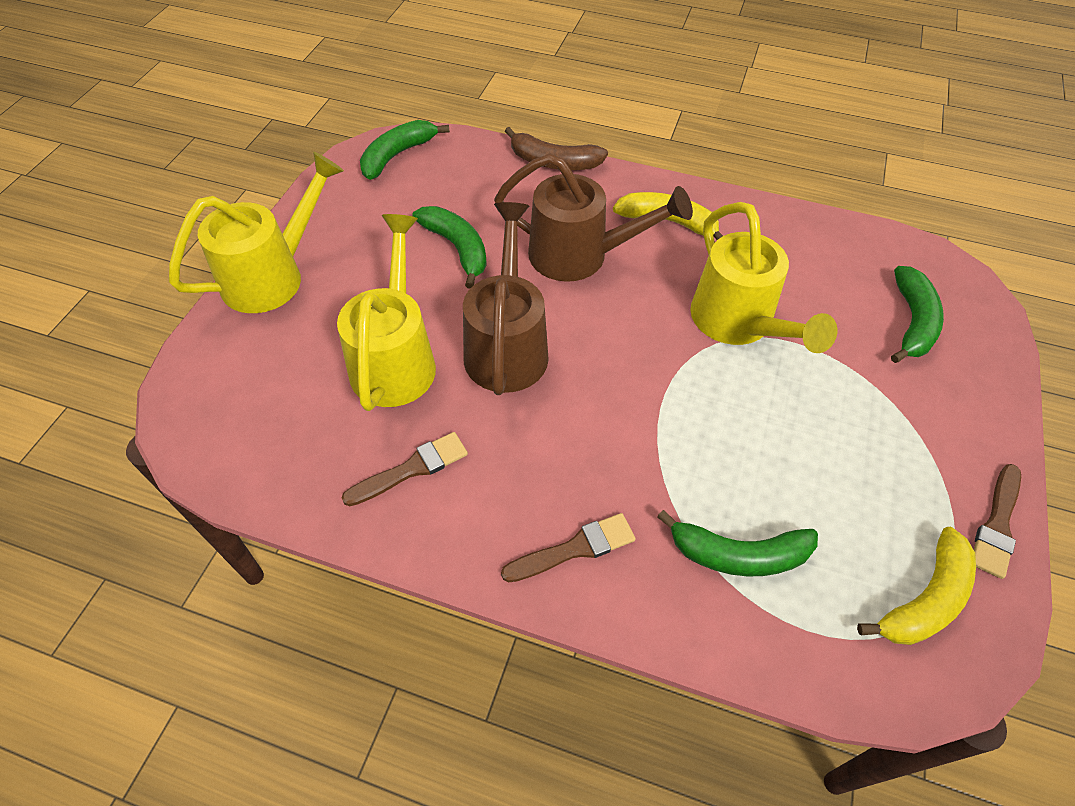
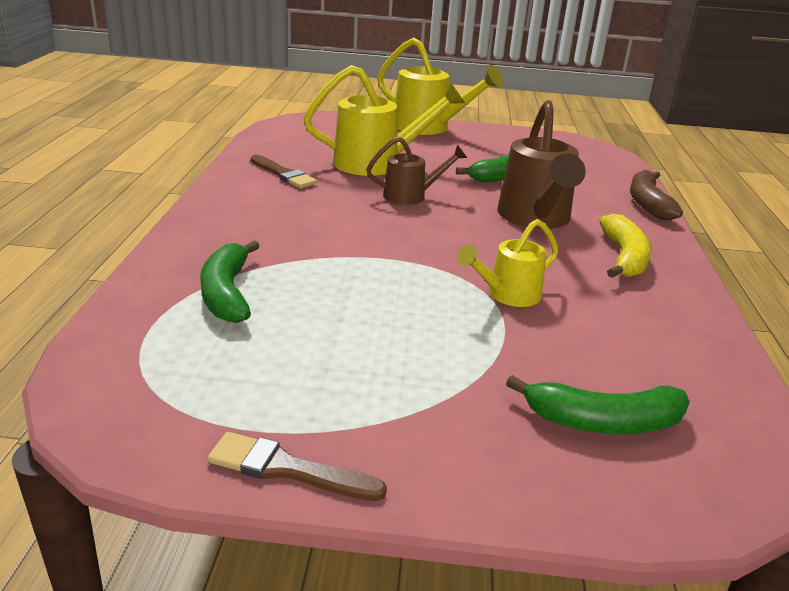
camera: 75 degrees right, 25 degrees down
(397, 155) = (584, 150): green banana -> none
(507, 346) = (411, 196): brown watering can -> brown watering can, size x0.58
(575, 548) = (226, 227): brown brush -> none
(738, 323) = (508, 295): yellow watering can -> yellow watering can, size x0.58
(925, 599) = (181, 400): yellow banana -> none

